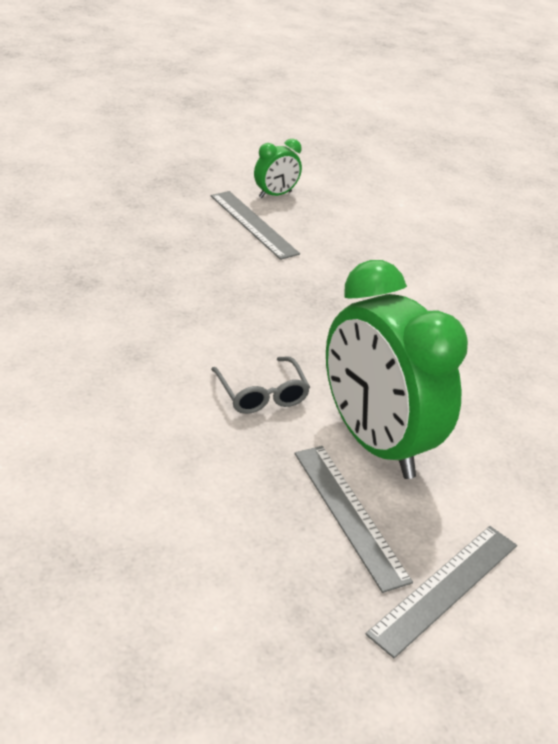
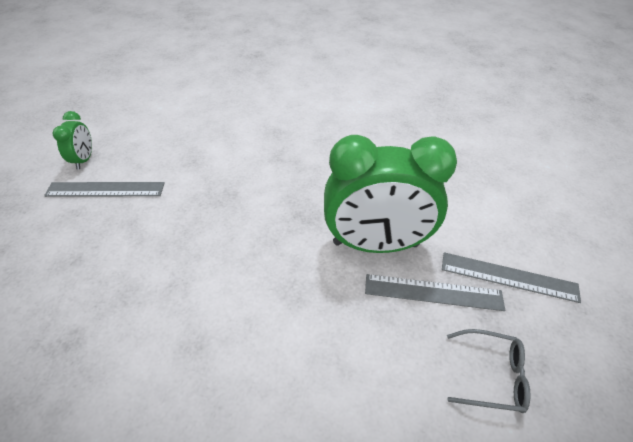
camera: 55 degrees left, 10 degrees up
(261, 394) = (295, 282): grey glasses -> grey glasses (491, 375)
(445, 588) = (508, 277): grey ruler -> grey ruler turned 60 degrees counterclockwise

